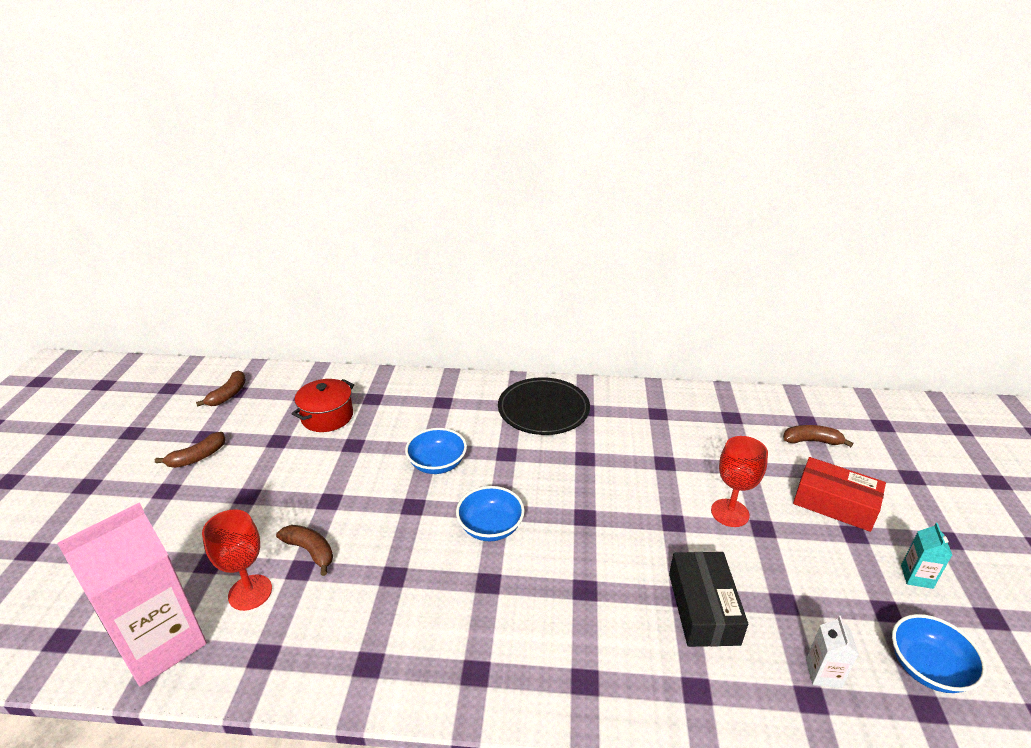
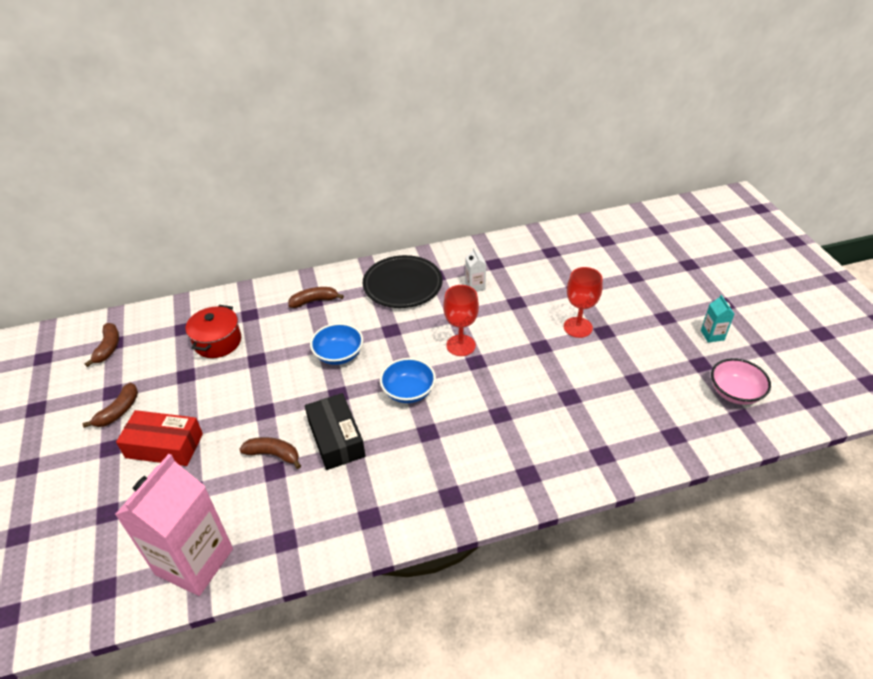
camera: 20 degrees left, 10 degrees up
(250, 592) = (243, 501): red goblet -> red goblet (461, 345)
(703, 608) = (586, 400): black box -> black box (336, 438)
(812, 441) = (614, 255): brown banana -> brown banana (314, 301)
(823, 673) = (675, 417): white carton -> white carton (475, 286)
(834, 503) = (645, 299): red box -> red box (164, 445)
(927, 668) = (735, 392): blue bowl -> pink bowl

